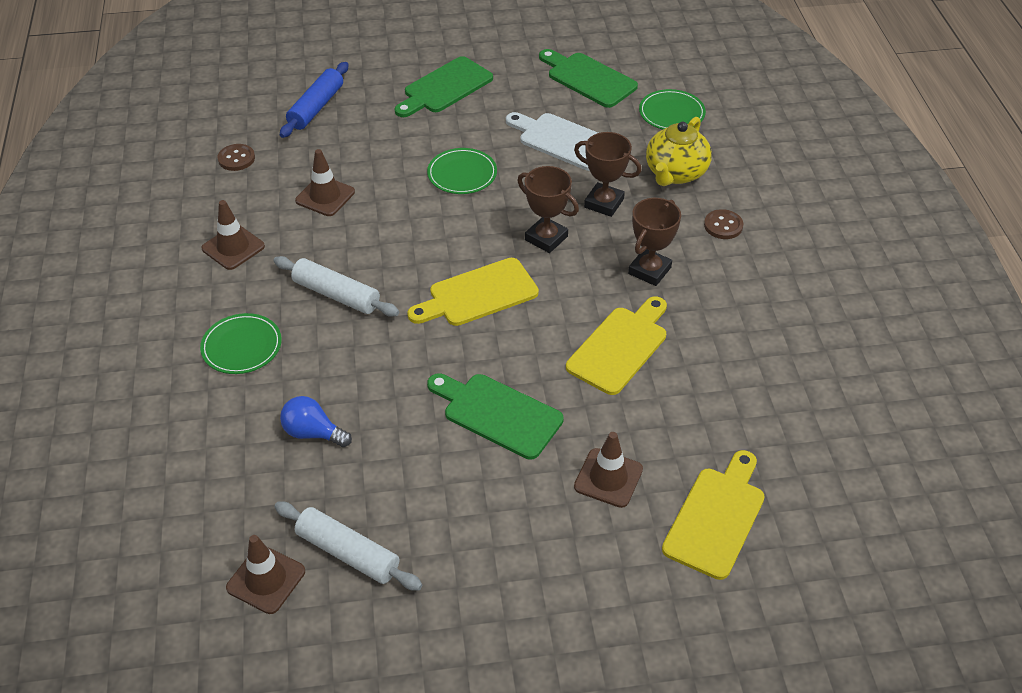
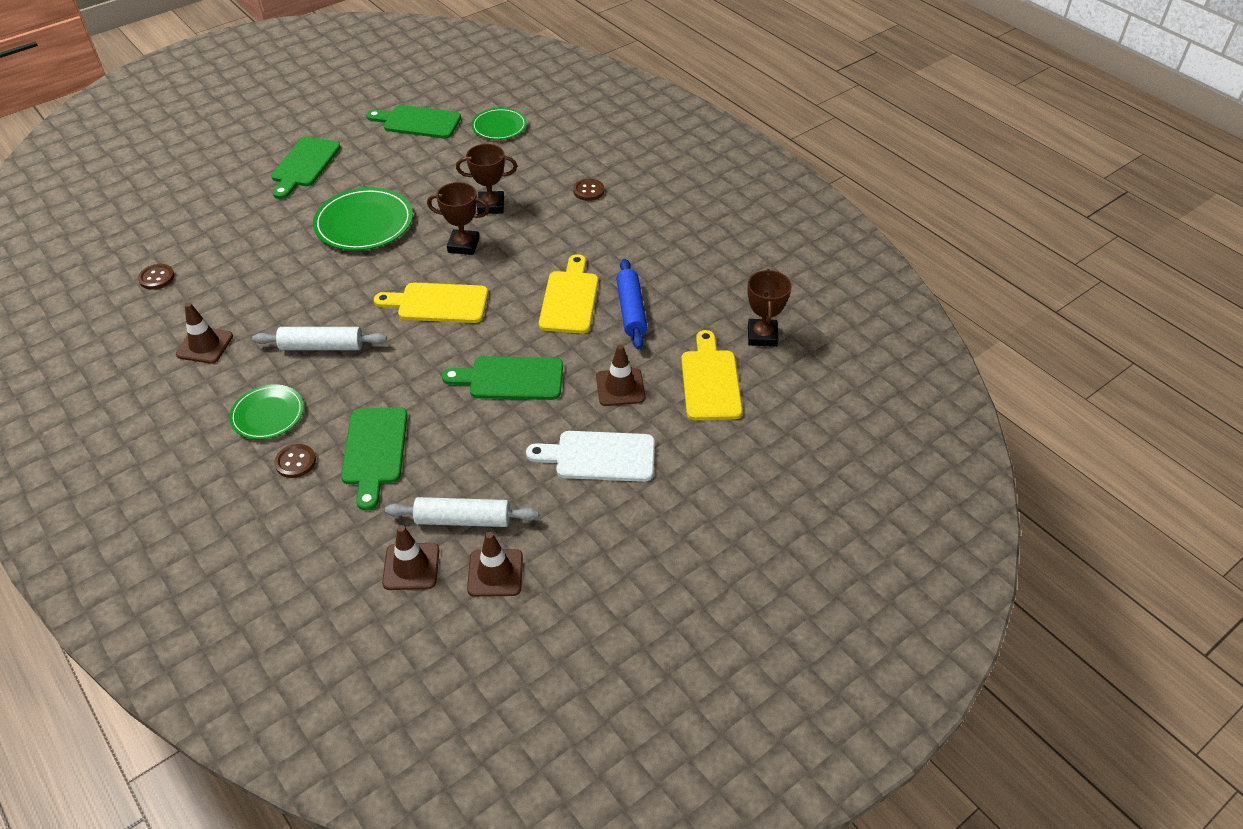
camera: 30 degrees left, 0 degrees up
(234, 410) = (295, 462): none -> brown button
(313, 433) = (374, 451): blue light bulb -> green cutting board
(316, 107) = (201, 215): blue rolling pin -> blue rolling pin (631, 310)
(325, 196) = (259, 279): brown traffic cone -> brown traffic cone (495, 573)
(462, 174) = (364, 223): green plate -> green plate, size x1.61
(478, 294) = (438, 303): yellow cutting board -> yellow cutting board turned 60 degrees clockwise
(562, 141) = (428, 173): white cutting board -> white cutting board (599, 456)
(649, 270) = (556, 240): brown trophy -> brown trophy (762, 336)
(675, 173) = (530, 167): yellow teapot -> none

